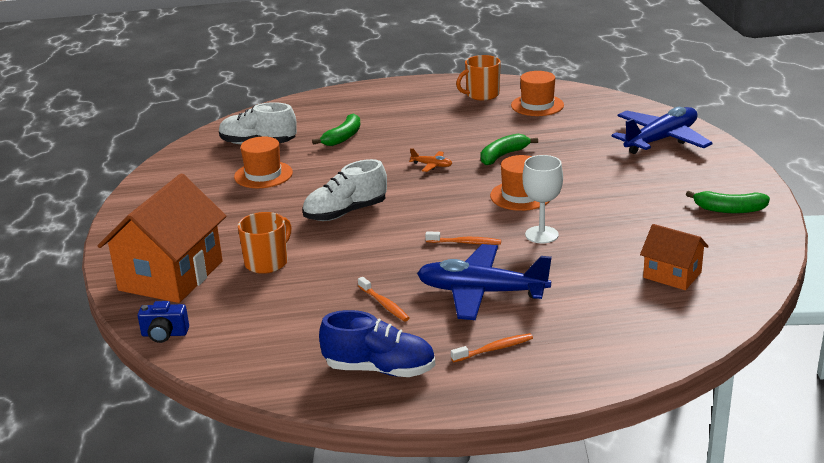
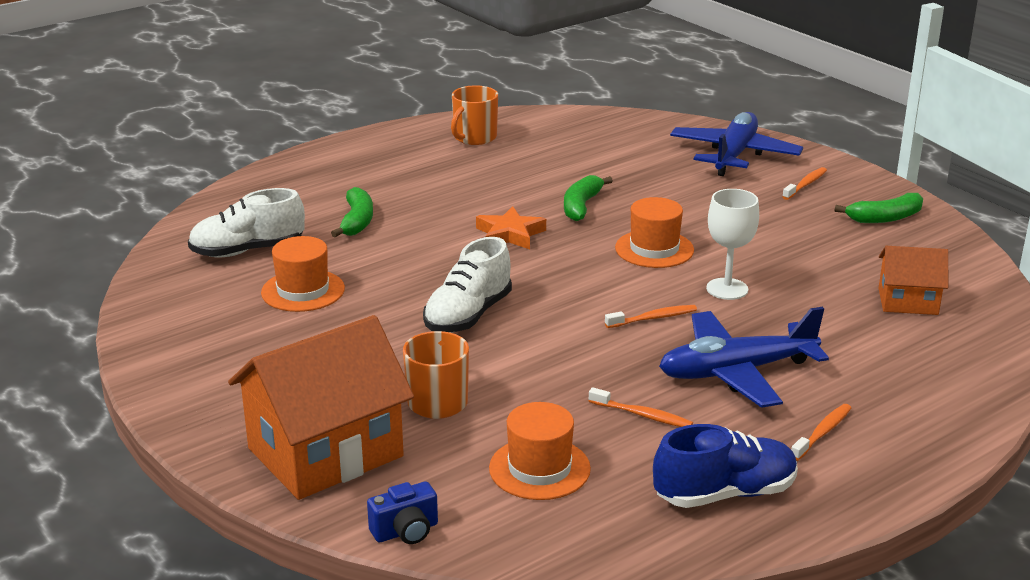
camera: 30 degrees left, 0 degrees up
(171, 276) = (325, 452): orange house -> orange house turned 60 degrees clockwise
(432, 165) = (510, 234): orange plane -> orange star
(537, 105) = (554, 139): orange hat -> orange hat (539, 468)
(693, 172) = (805, 184): none -> orange toothbrush

